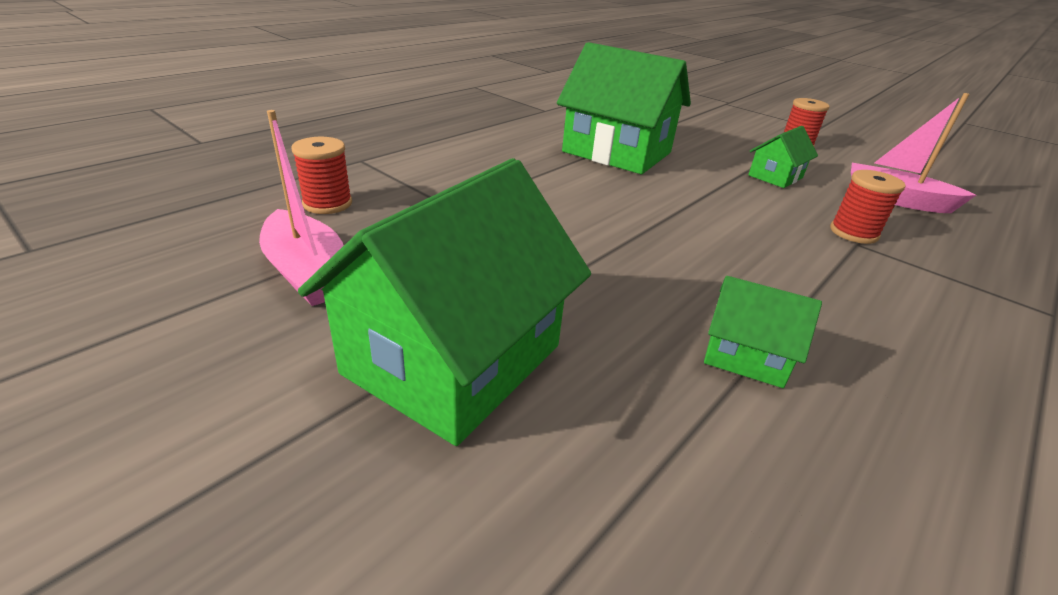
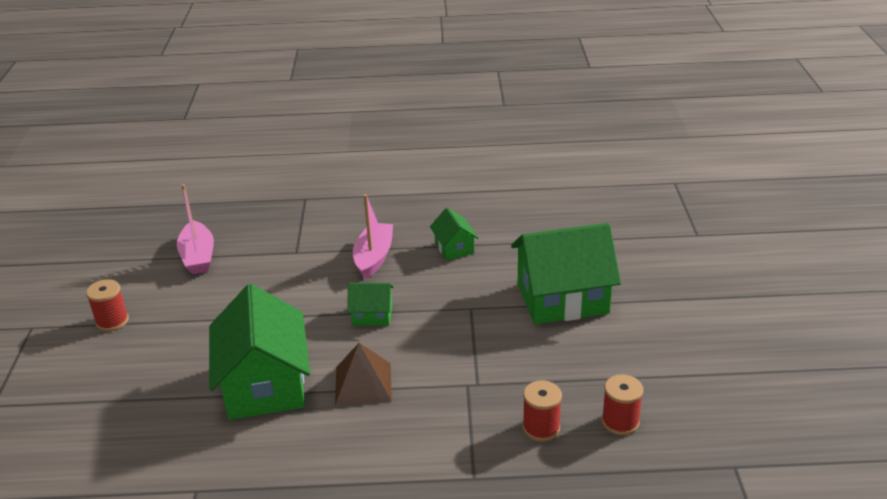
camera: 130 degrees left, 0 degrees up
(308, 273) = (590, 371): pink boat -> pink boat (374, 257)
(548, 176) = (363, 383): none -> brown pyramid
(775, 176) = (216, 305): green house -> green house (372, 315)
(853, 233) = (282, 256): red spool -> red spool (620, 422)

